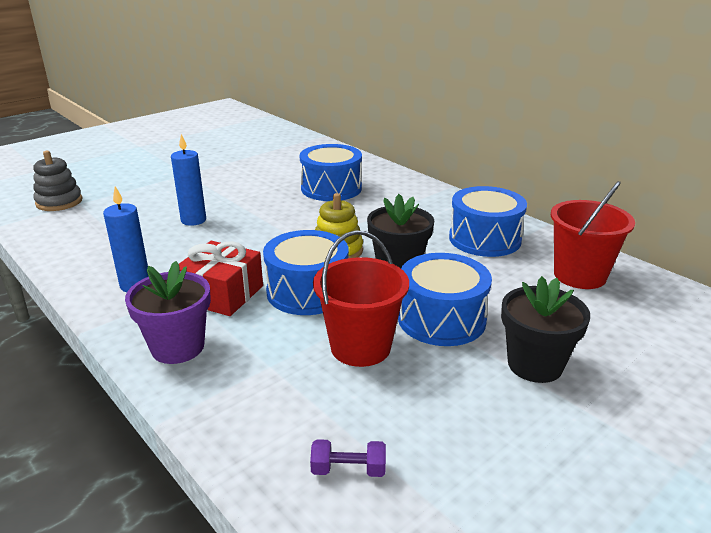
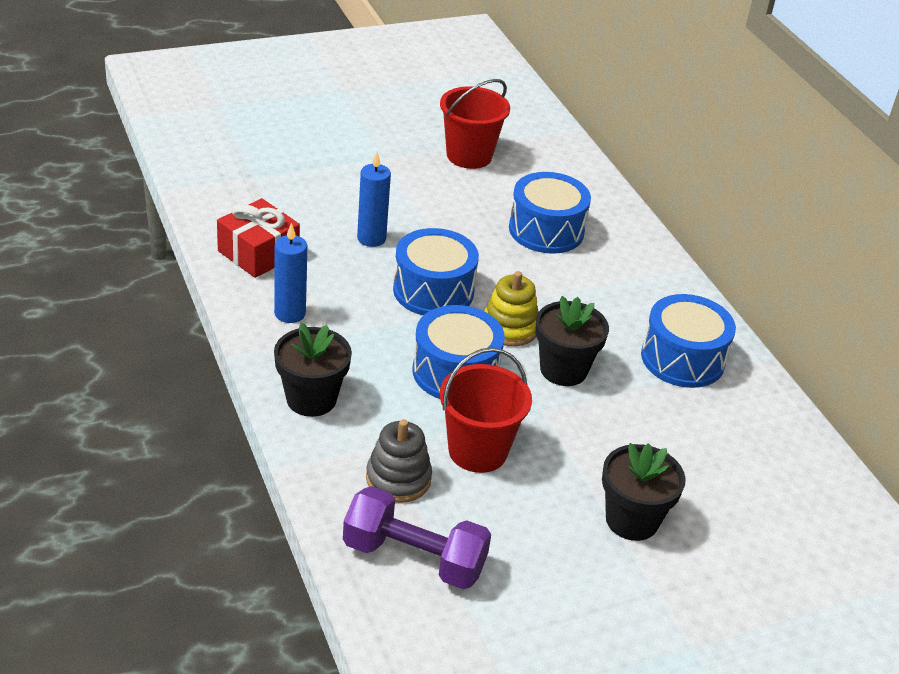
camera: 15 degrees right, 10 degrees up
(59, 202) = (234, 169): grey stacking toy -> grey stacking toy (398, 479)
(177, 347) = (311, 399): purple flower pot -> black flower pot
(222, 294) = (370, 350): red gift -> red gift (258, 253)
(348, 469) = (414, 558): purple dumbbell -> purple dumbbell, size x2.22
(441, 319) = (572, 444): blue drum -> blue drum (433, 291)
(579, 275) = (754, 438): red bucket -> red bucket (469, 156)

